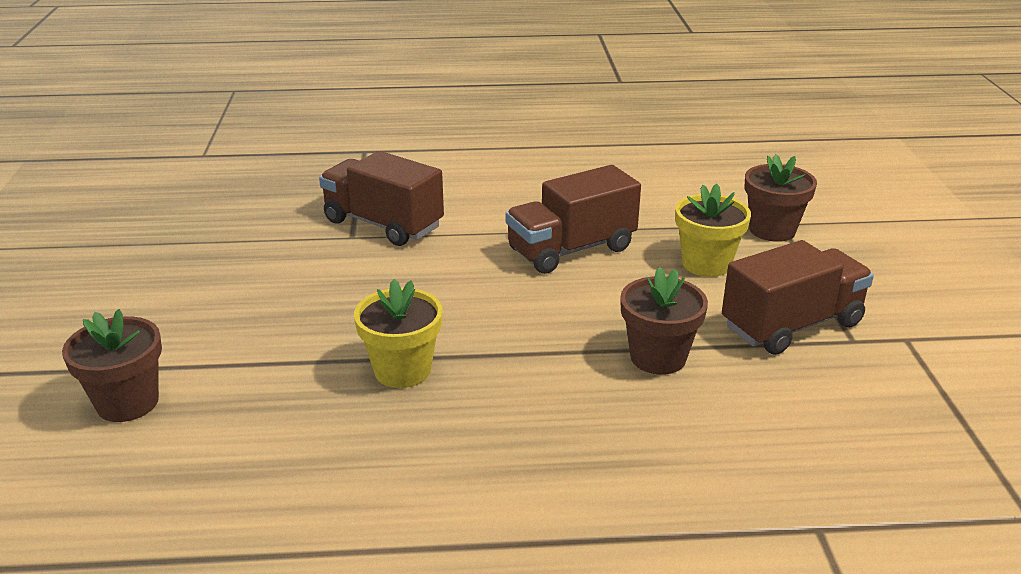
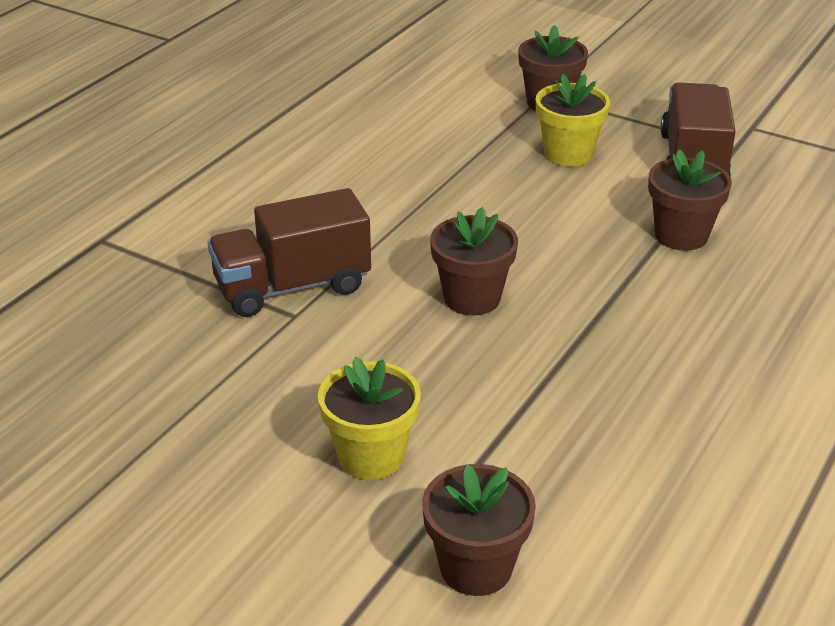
camera: 55 degrees left, 5 degrees up
(402, 370) = (580, 370): yellow flower pot -> yellow flower pot (371, 456)
(446, 292) = (472, 298): none -> brown flower pot
(571, 249) = (471, 204): brown truck -> none

